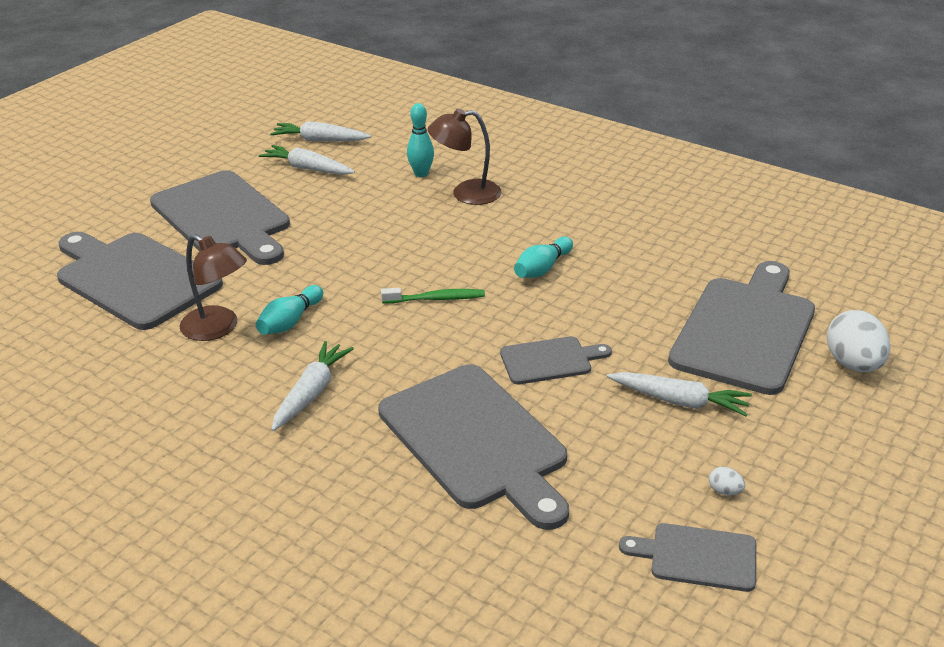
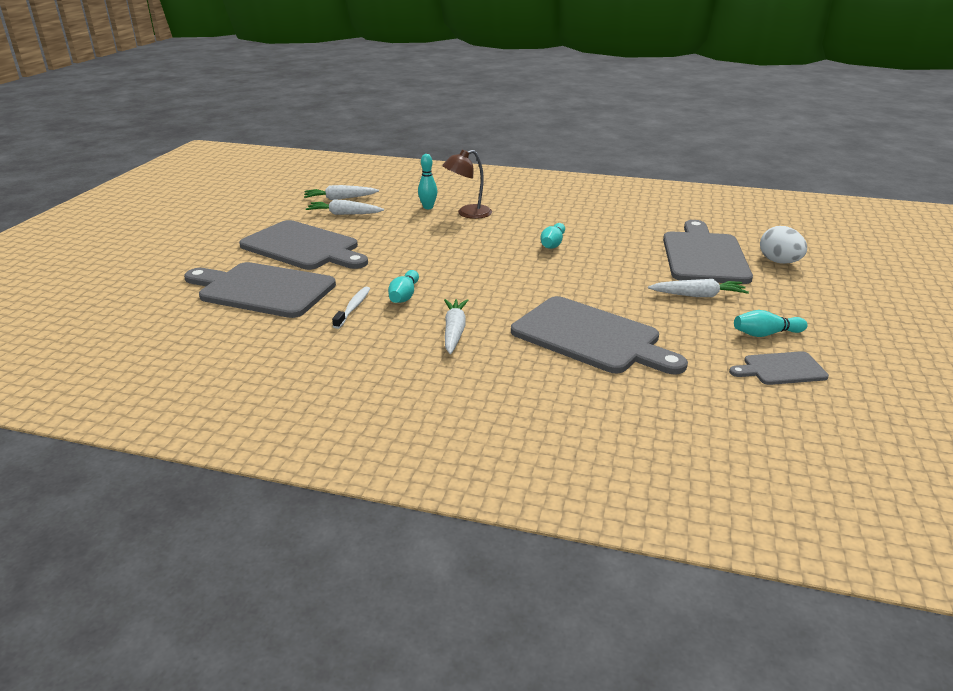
camera: 20 degrees left, 5 degrees down
(218, 328) = (353, 307): brown lamp -> white toothbrush
(436, 299) = (496, 269): green toothbrush -> none
(550, 360) = (600, 288): grey cutting board -> none
(724, 491) = (766, 334): white egg -> turquoise bowling pin

